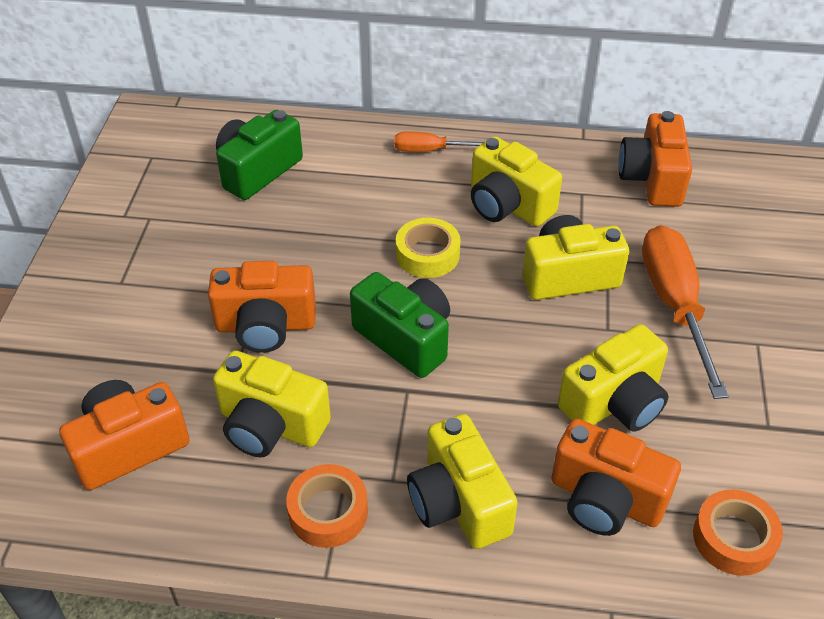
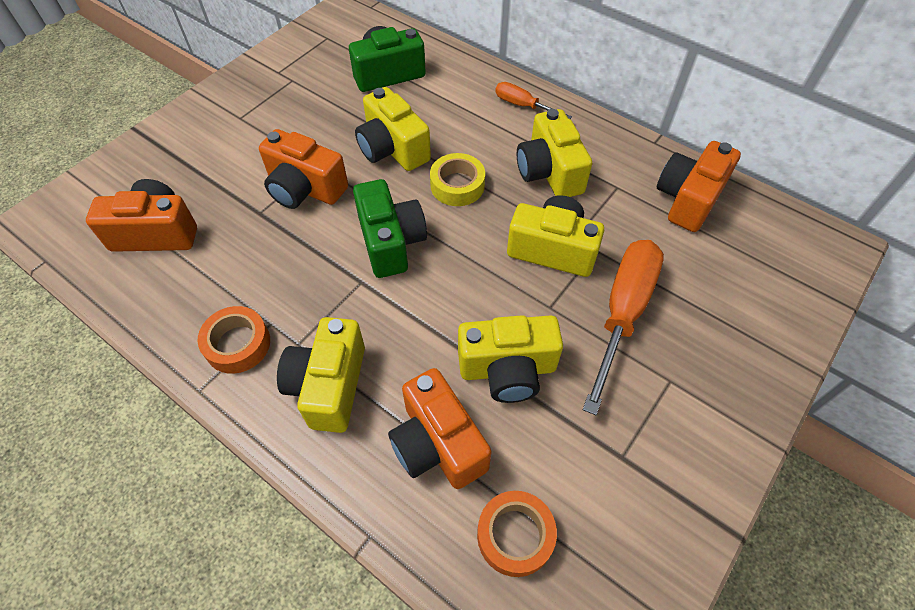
camera: 30 degrees right, 10 degrees up
(271, 425) = (251, 262): yellow camera -> yellow camera (392, 149)

